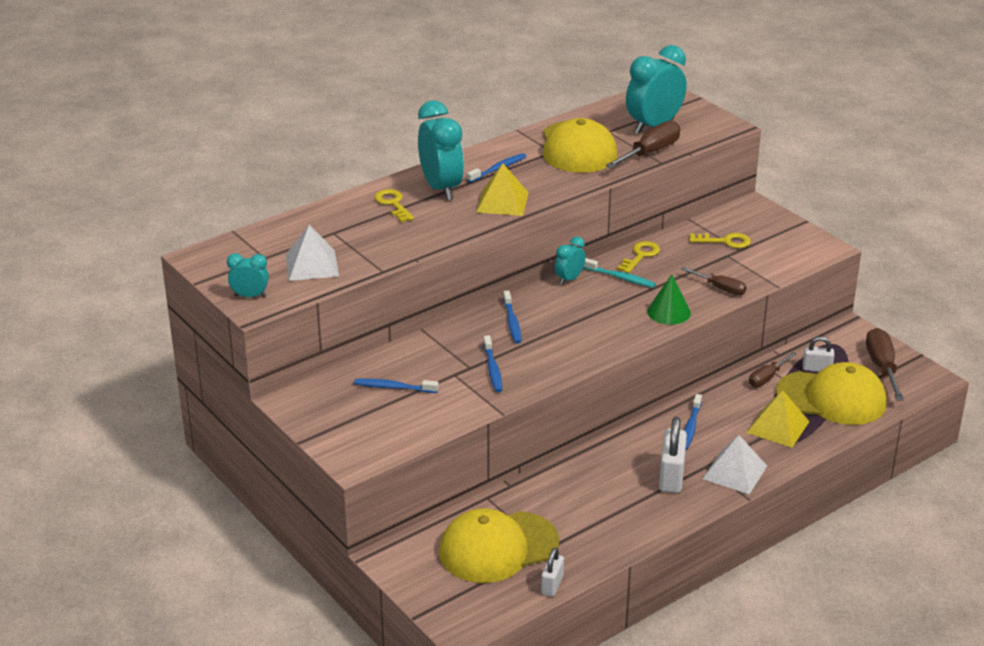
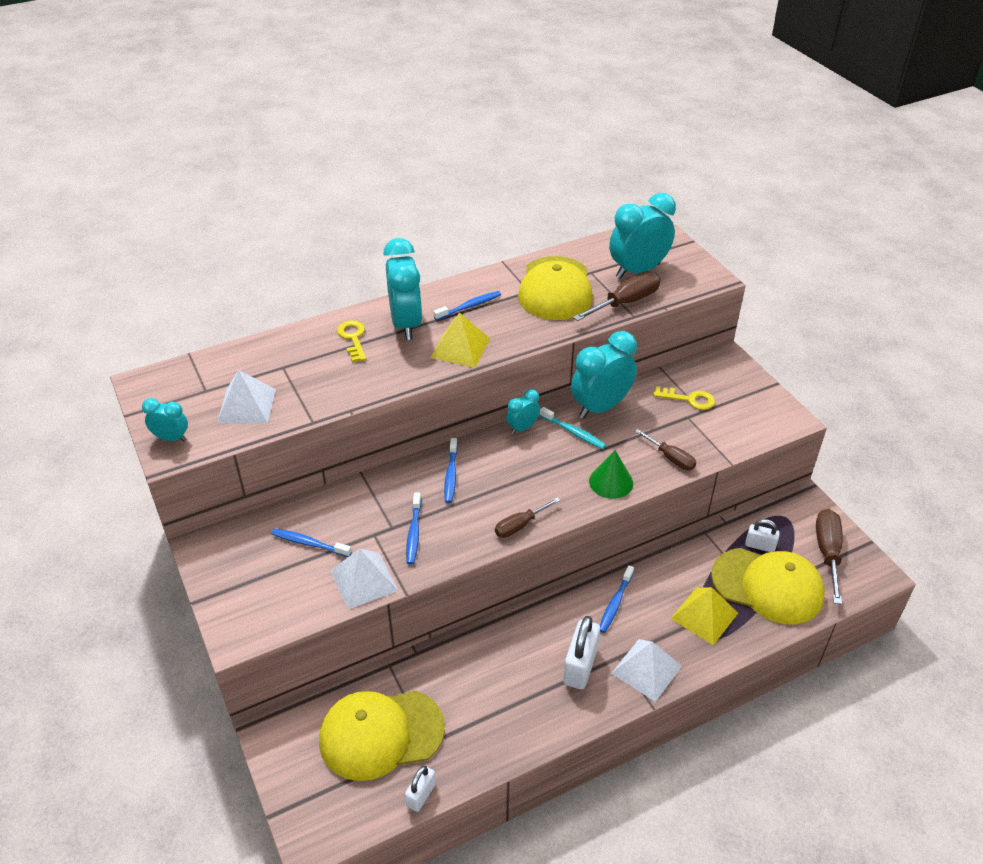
camera: 10 degrees right, 10 degrees up
(458, 408) = (364, 580): none -> white pyramid
(640, 256) = (600, 407): yellow key -> turquoise clock
(767, 378) = (707, 550): brown screwdriver -> brown screwdriver (520, 525)

